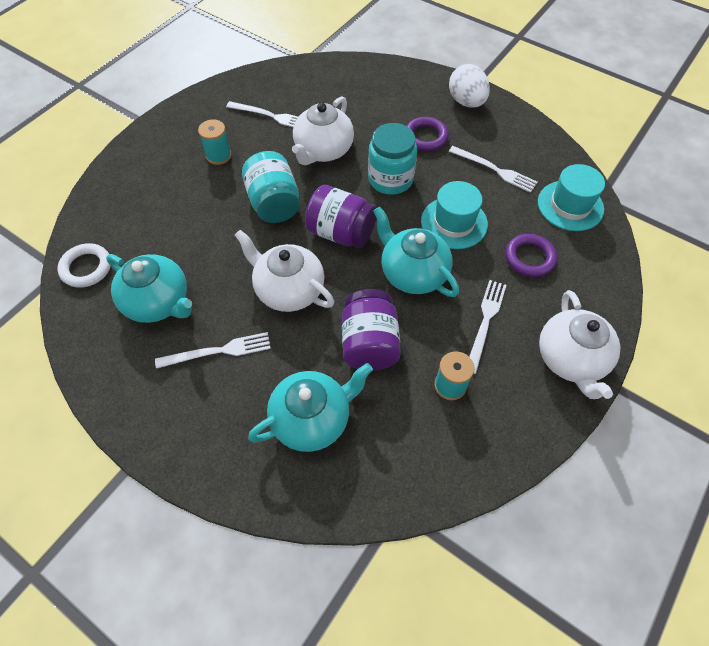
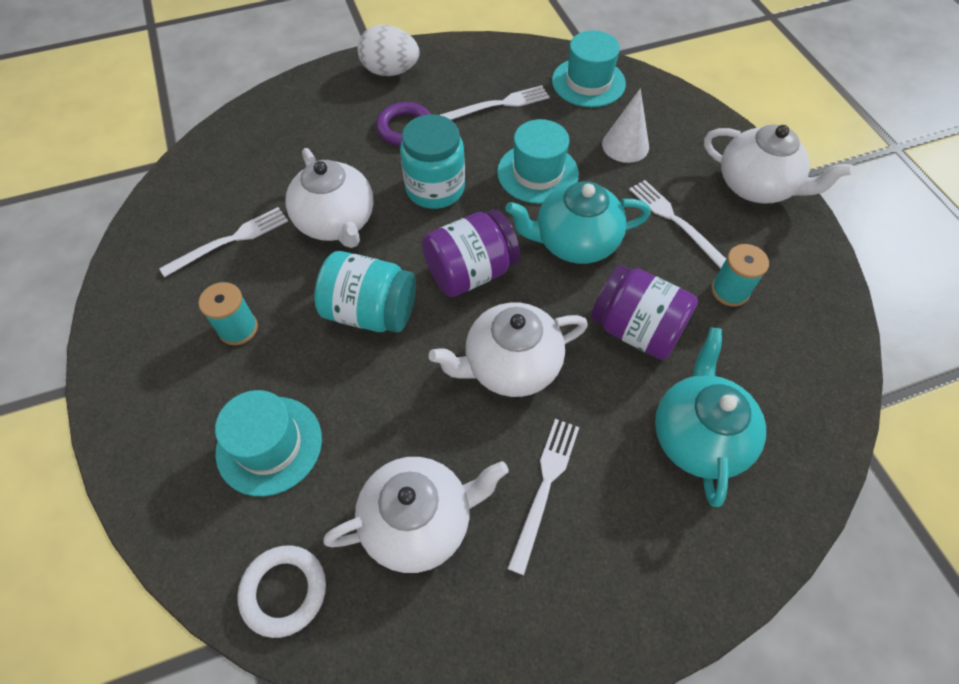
camera: 55 degrees left, 0 degrees up
(158, 302) = (419, 521): turquoise teapot -> white teapot
(160, 212) = (269, 445): none -> turquoise hat
(529, 258) = (625, 145): purple ring -> white cone

